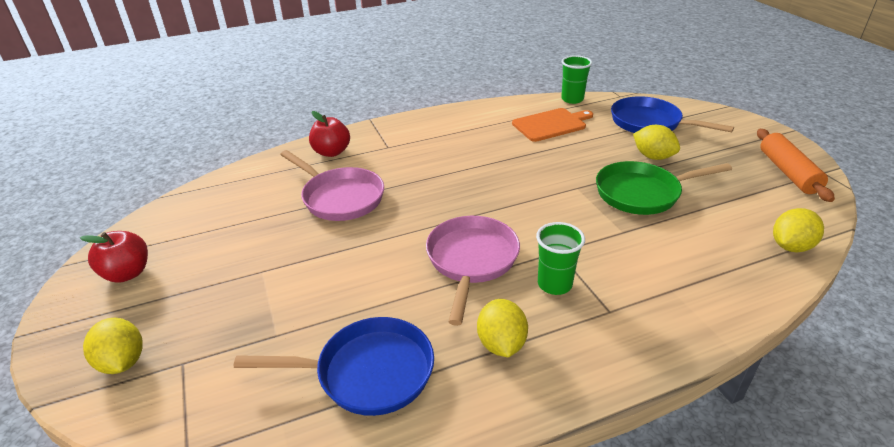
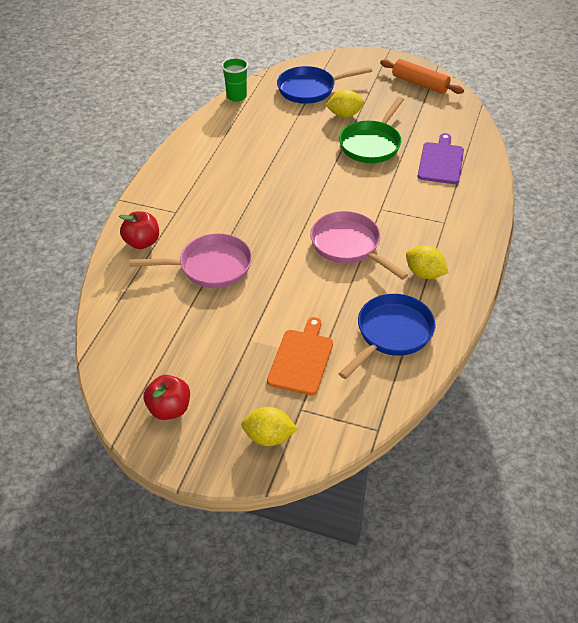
camera: 50 degrees left, 10 degrees up
(551, 124) = (254, 126): orange cutting board -> orange cutting board (301, 359)
(554, 284) = (404, 227): green cup -> none
(702, 252) = (441, 161): none -> purple cutting board
(790, 246) = (470, 132): yellow lemon -> none

